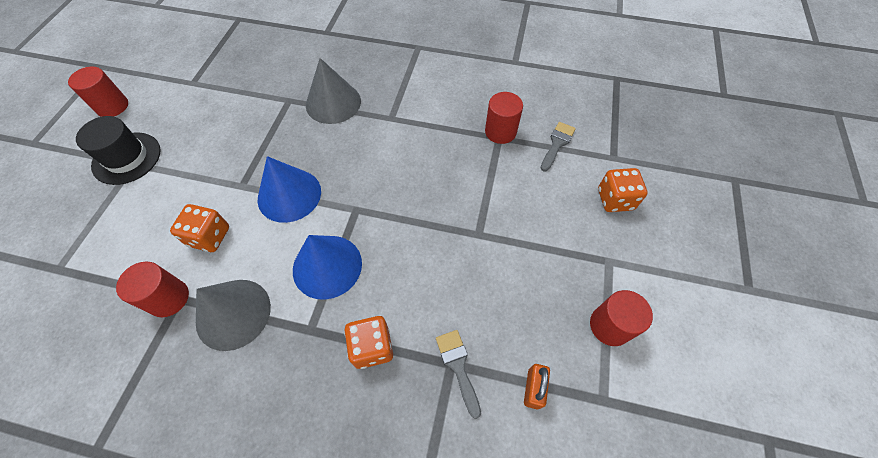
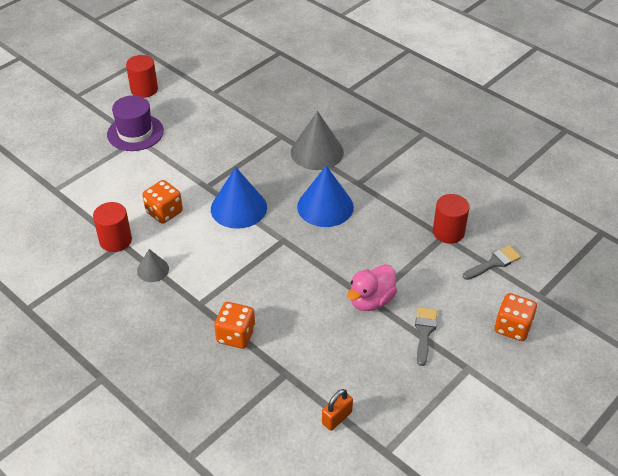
camera: 30 degrees right, 15 degrees down
(127, 158) = (135, 132): black hat -> purple hat
(233, 313) = (153, 270): grey cone -> grey cone, size x0.53
(327, 266) = (236, 269): blue cone -> blue cone (325, 206)
(458, 366) = (290, 377): grey brush -> grey brush (424, 332)
(479, 234) = (371, 300): none -> pink duck
(610, 326) = (431, 410): red cylinder -> none

